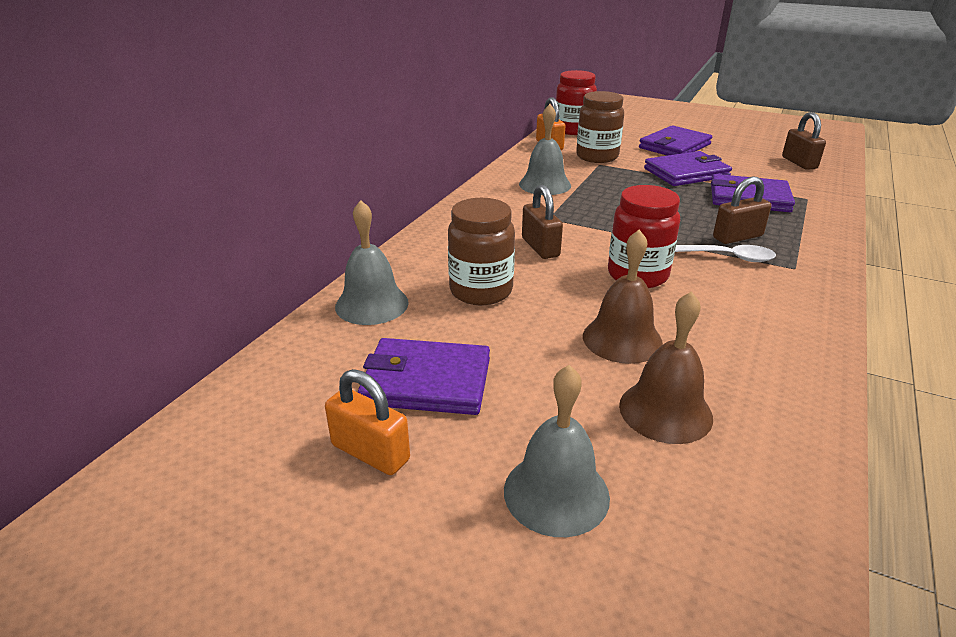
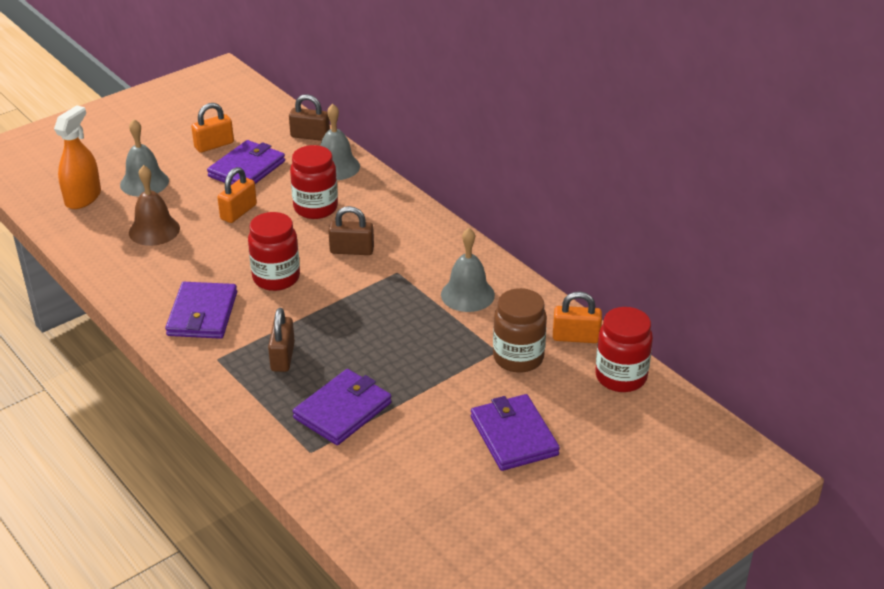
camera: 115 degrees right, 5 degrees up
(481, 291) = (315, 208): brown jar -> red jar
(543, 347) = (238, 212): none -> orange padlock
(622, 339) = (218, 241): brown bell -> none
(683, 568) = (83, 198): none -> orange spray bottle
(686, 173) = (430, 401): purple wallet -> purple wallet (202, 314)
(725, 257) = (261, 332): white spoon -> none
(799, 163) = (394, 513): brown padlock -> brown padlock (310, 136)

